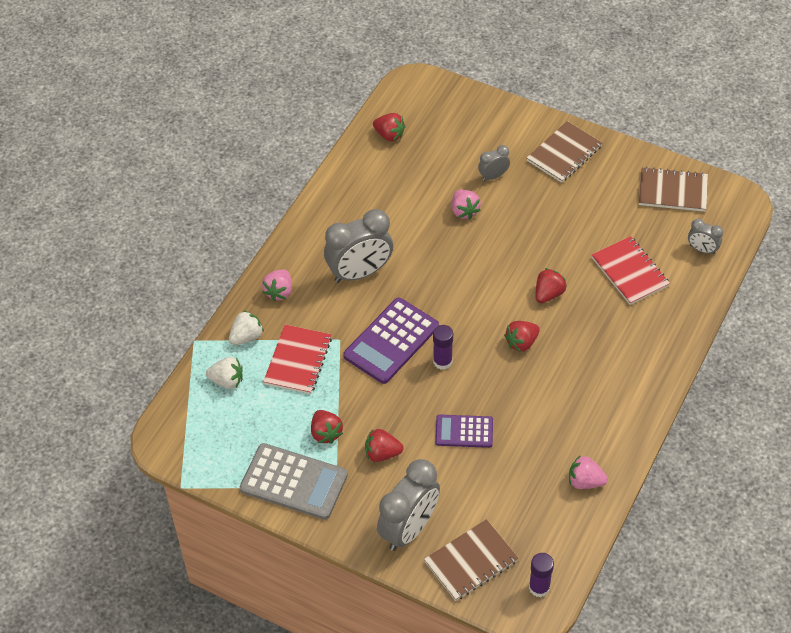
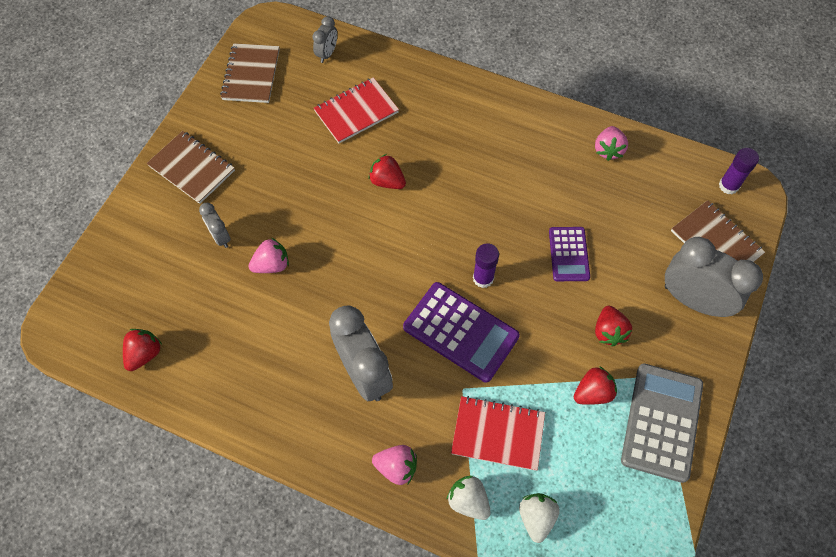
camera: 95 degrees left, 10 degrees up
(521, 343) = (452, 205): red strawberry -> none

